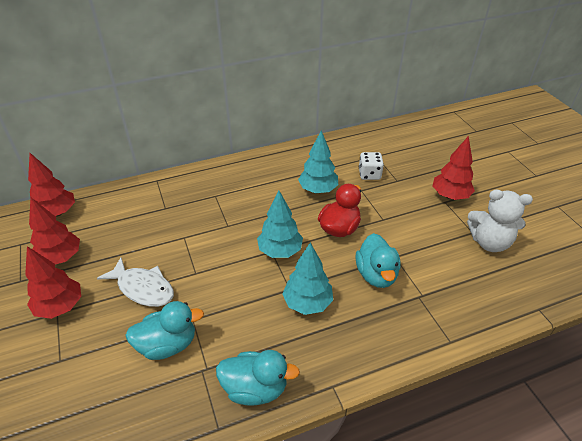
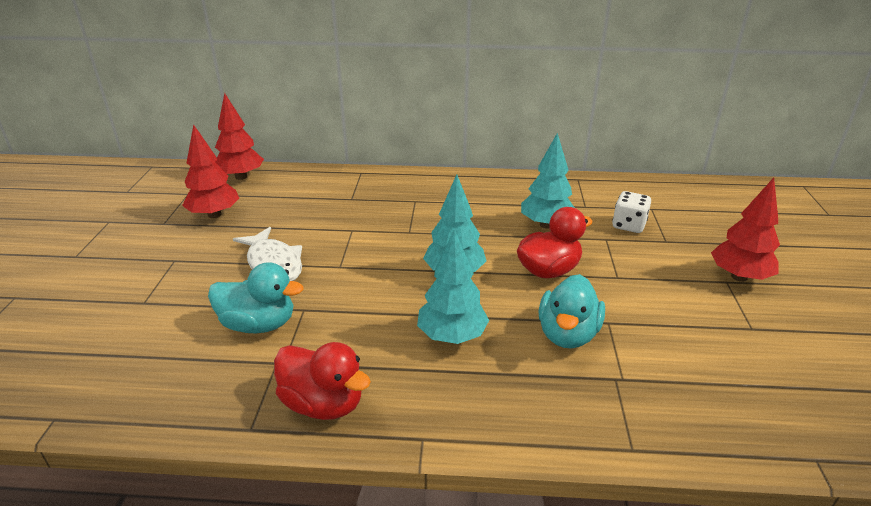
camera: 25 degrees right, 10 degrees down
(60, 306) = (181, 256): red tree -> none
(255, 388) = (323, 404): turquoise duck -> red duck
(489, 242) = (774, 348): white teddy bear -> none

